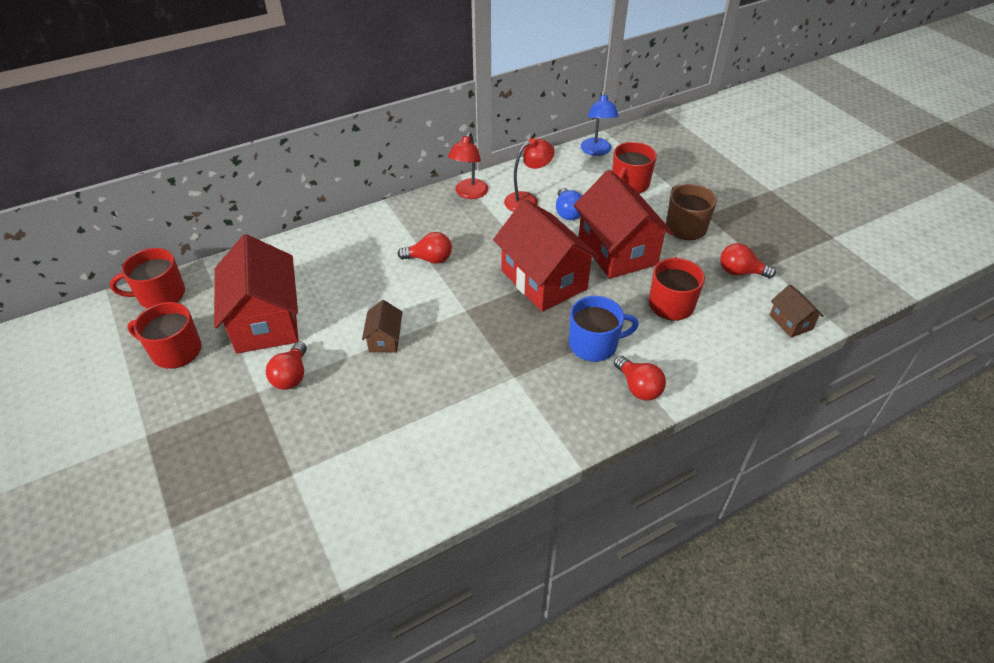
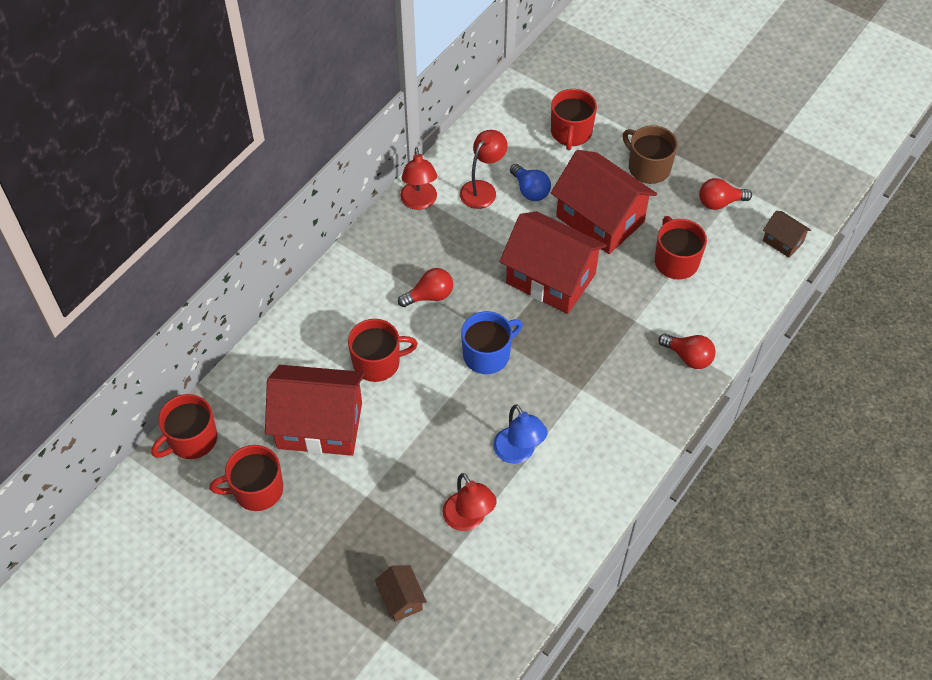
camera: 25 degrees left, 10 degrees up
(266, 321) = (320, 425): red house -> red house turned 45 degrees counterclockwise
(291, 376) = (385, 469): red light bulb -> none
(330, 449) = (468, 519): none -> red lamp
(350, 292) = (377, 362): none -> red mug
(385, 339) = (444, 398): brown house -> brown house (401, 599)
(594, 344) = (631, 329): blue mug -> blue mug (487, 354)
(596, 151) = (516, 99): blue lamp -> blue lamp (518, 453)

